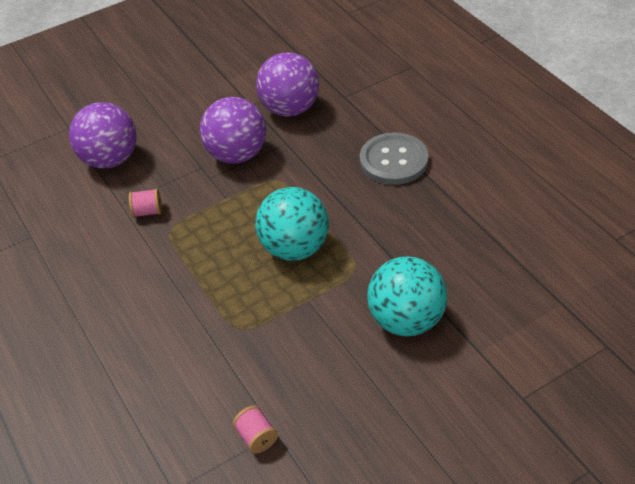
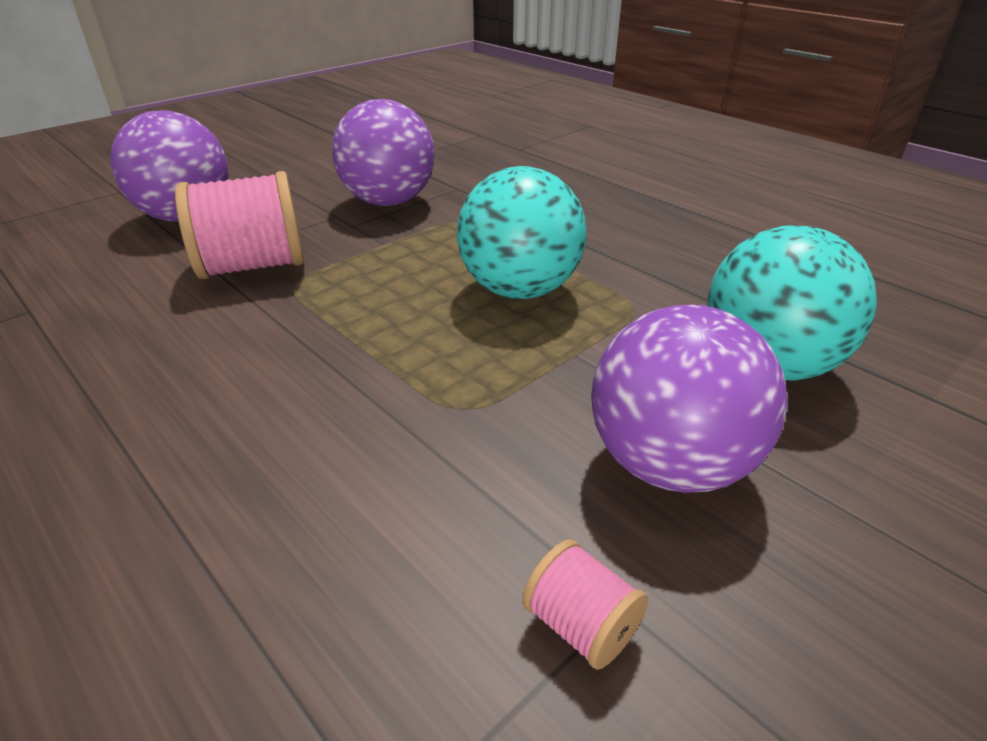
camera: 15 degrees left, 10 degrees down
(148, 212) = (253, 266): pink spool -> pink spool, size x2.06
(290, 109) = (451, 160): purple ball -> purple ball (670, 463)
(393, 161) = (619, 194): grey button -> none

